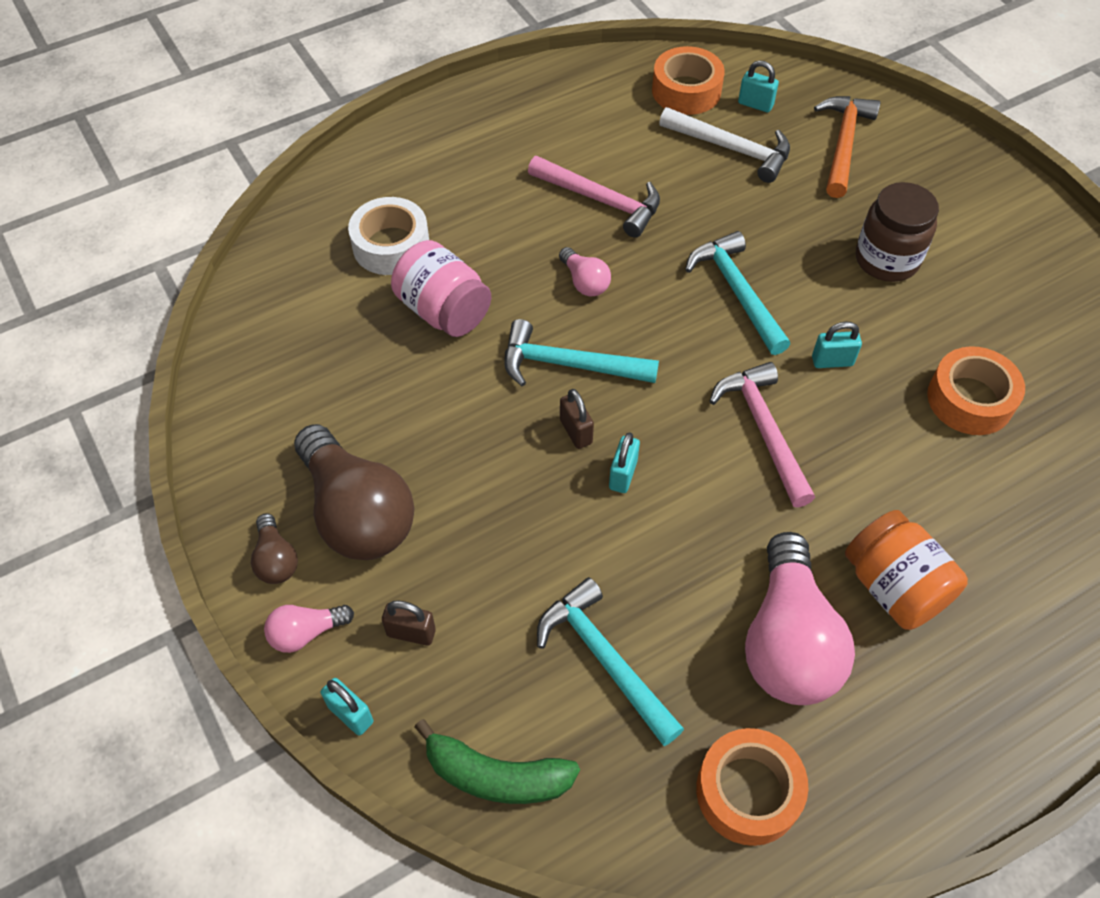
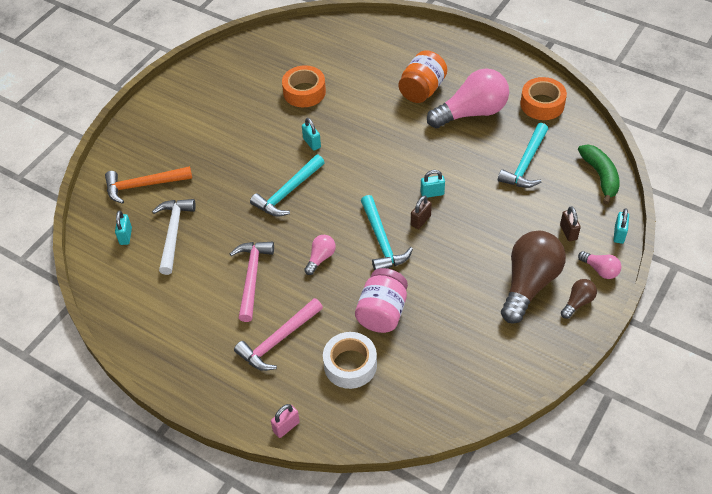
camera: 115 degrees left, 5 degrees down
(357, 158) = (286, 427): none -> pink padlock
(686, 91) = (128, 274): orange tape -> none
(764, 430) = (370, 153): pink hammer -> pink hammer (278, 340)
(886, 260) = (229, 143): brown jar -> none

